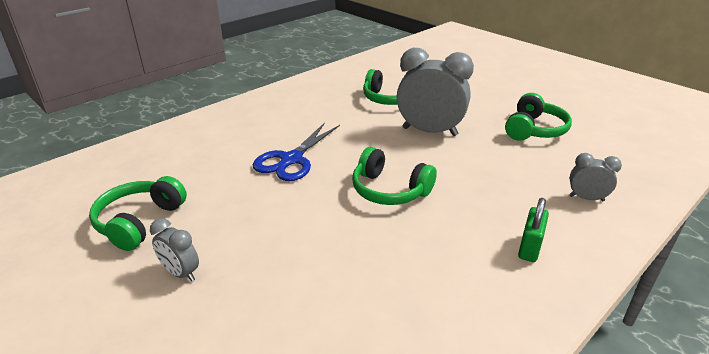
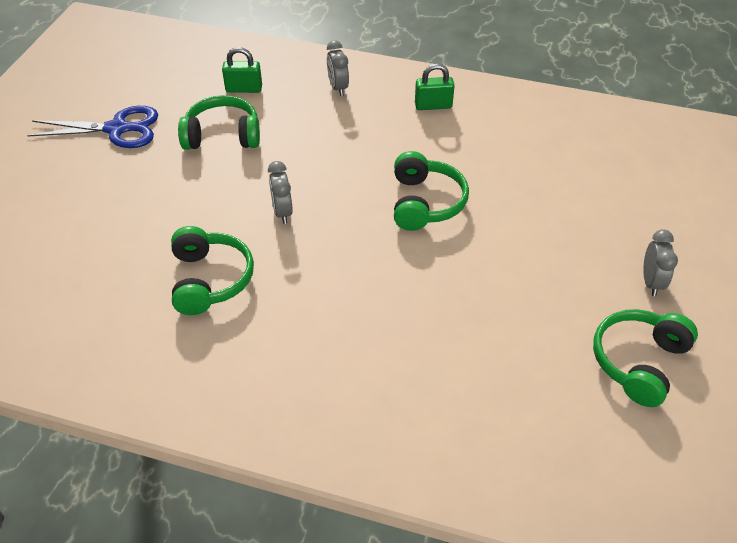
camera: 120 degrees left, 15 degrees up
(139, 222) = (639, 362): green headphones -> green headphones turned 135 degrees clockwise
(291, 160) = (435, 303): blue scissors -> blue scissors (117, 129)
(429, 131) = (282, 212): grey clock -> grey clock, size x0.49
(599, 151) = (244, 89): none -> green padlock

